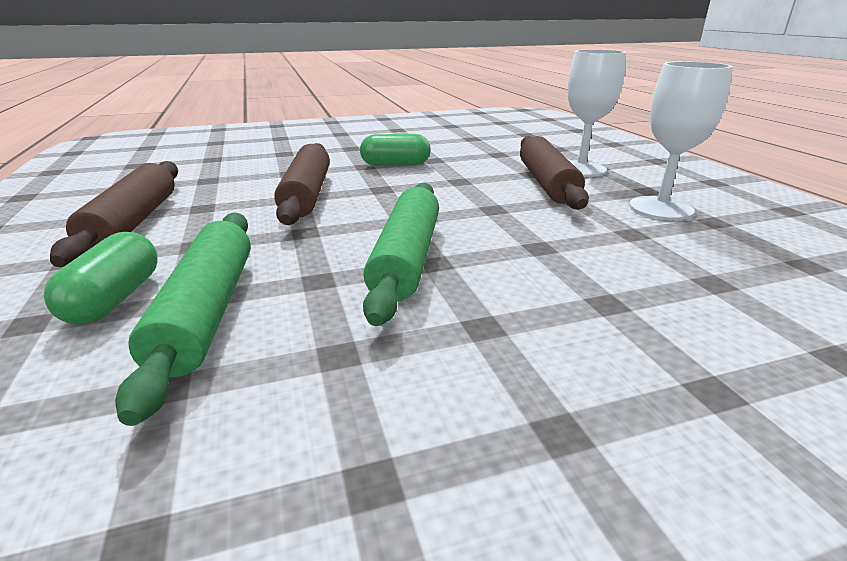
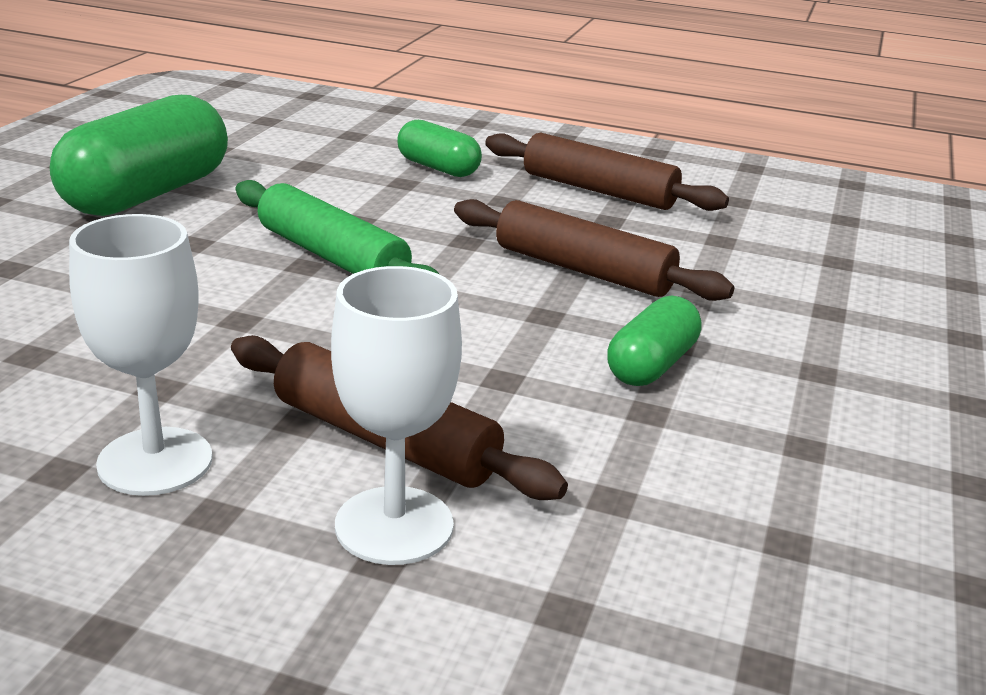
camera: 125 degrees right, 0 degrees up
(208, 311) = (372, 184): green rolling pin -> none
(430, 450) = (147, 194): none -> green capsule

